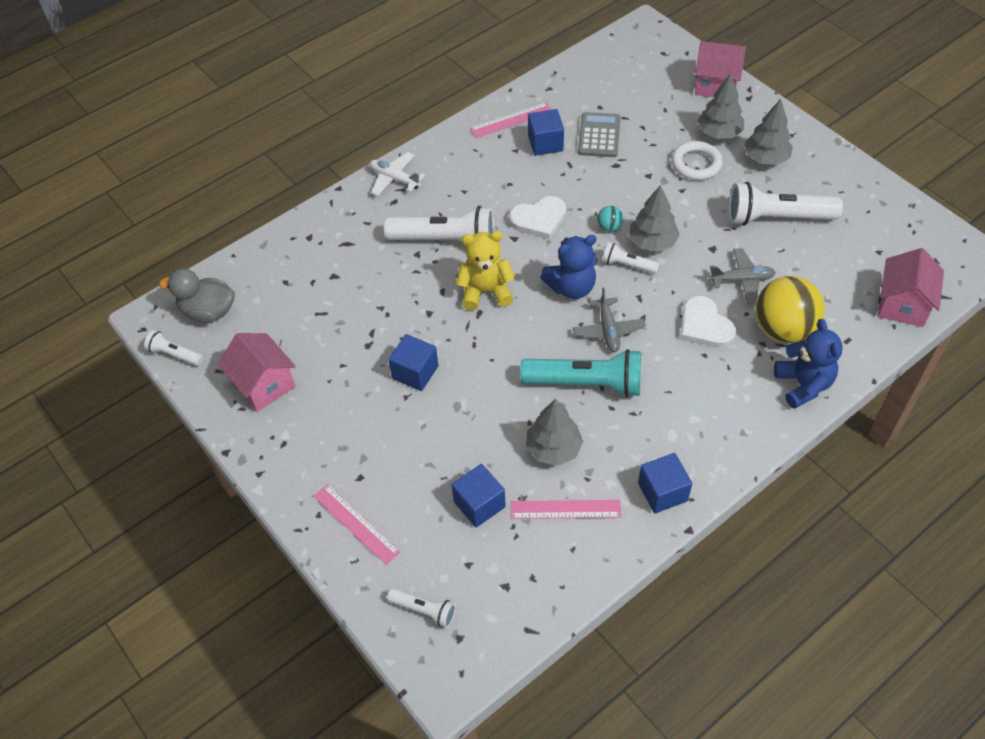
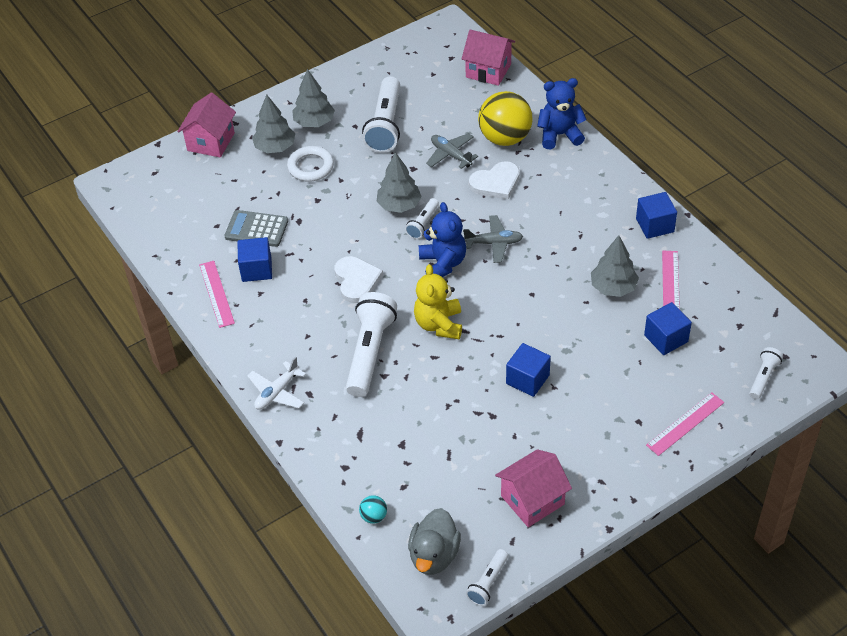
camera: 85 degrees left, 5 degrees down
(586, 383) = (548, 262): turquoise flashlight -> none
(609, 227) = (376, 232): turquoise ball -> turquoise ball (374, 516)
(742, 280) = (451, 155): grey plane -> grey plane turned 45 degrees counterclockwise

